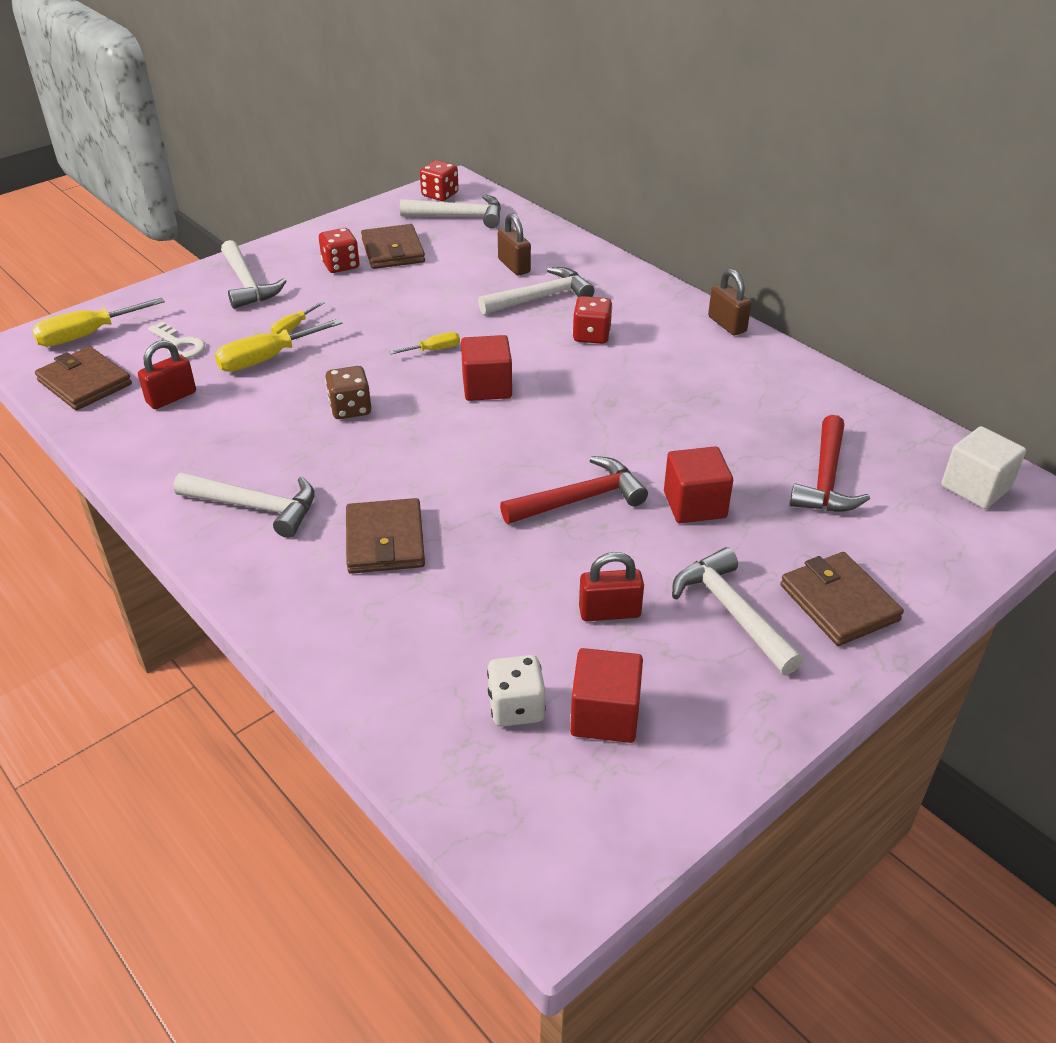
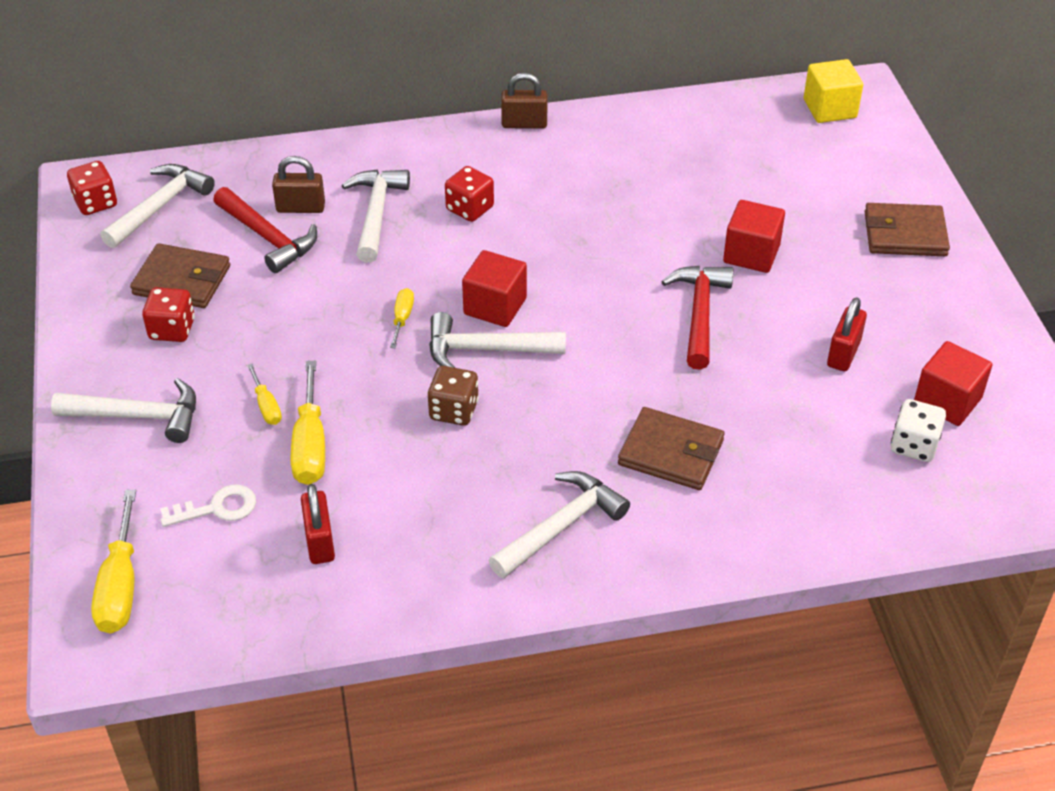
camera: 60 degrees left, 5 degrees up
(85, 382) = (225, 610): brown wallet -> none
(732, 612) = (882, 290): white hammer -> white hammer (486, 349)
(825, 479) = (769, 173): red hammer -> red hammer (268, 237)
(975, 487) = (829, 108): white cube -> yellow cube

